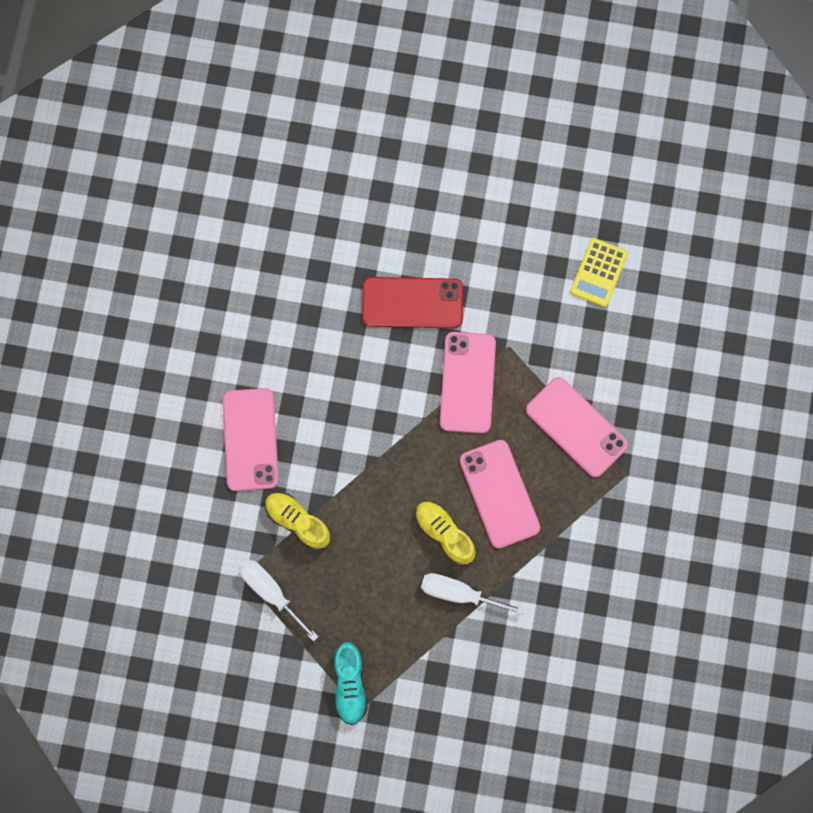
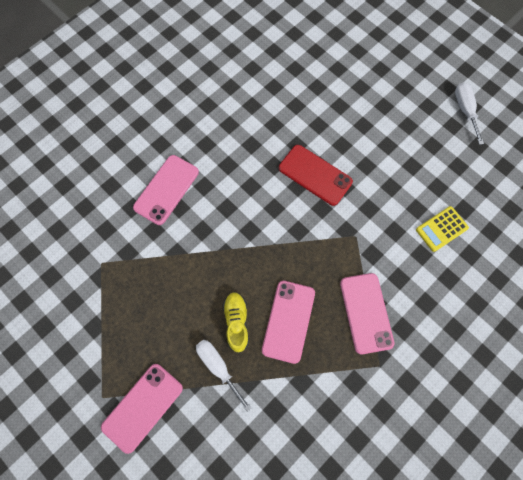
camera: 35 degrees right, 5 degrees down
(271, 593) = (108, 285): white screwdriver -> white screwdriver (465, 110)
(298, 522) = (156, 254): yellow shoe -> none
(350, 685) = (109, 376): turquoise shoe -> none
(467, 382) = (316, 241): pink phone -> pink phone (142, 407)

